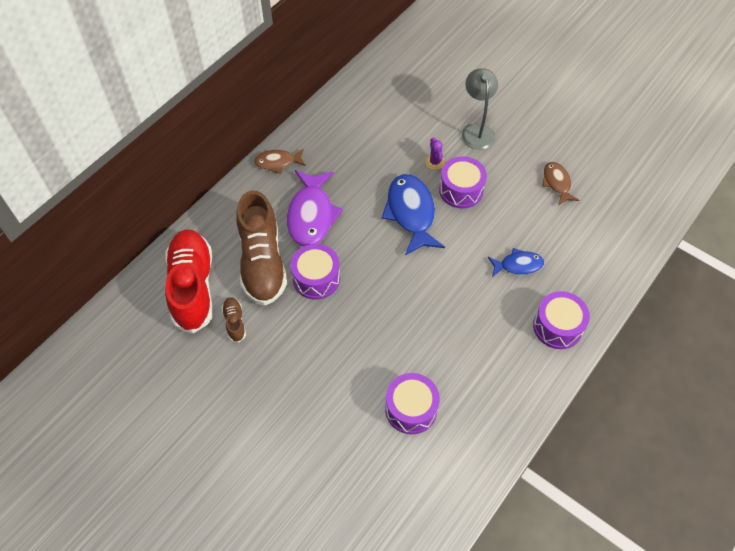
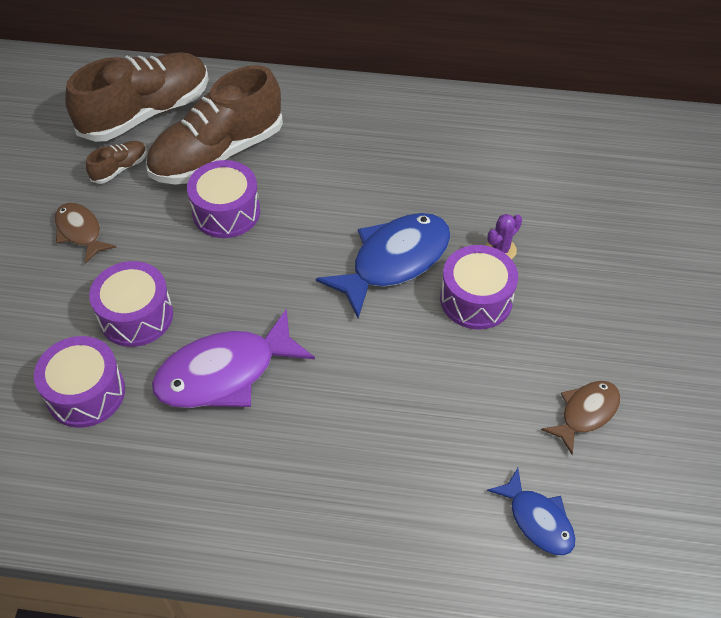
camera: 60 degrees right, 5 degrees down
(192, 287) = (146, 113): red shoe -> brown shoe
(277, 162) = (372, 101): brown fish -> brown fish (80, 232)
(311, 215) = (317, 166): purple fish -> purple fish (225, 373)
(477, 130) = (598, 273): grey lamp -> none
(518, 265) = (394, 423): blue fish -> blue fish (537, 520)
(557, 326) = (318, 520): purple drum -> purple drum (136, 316)

